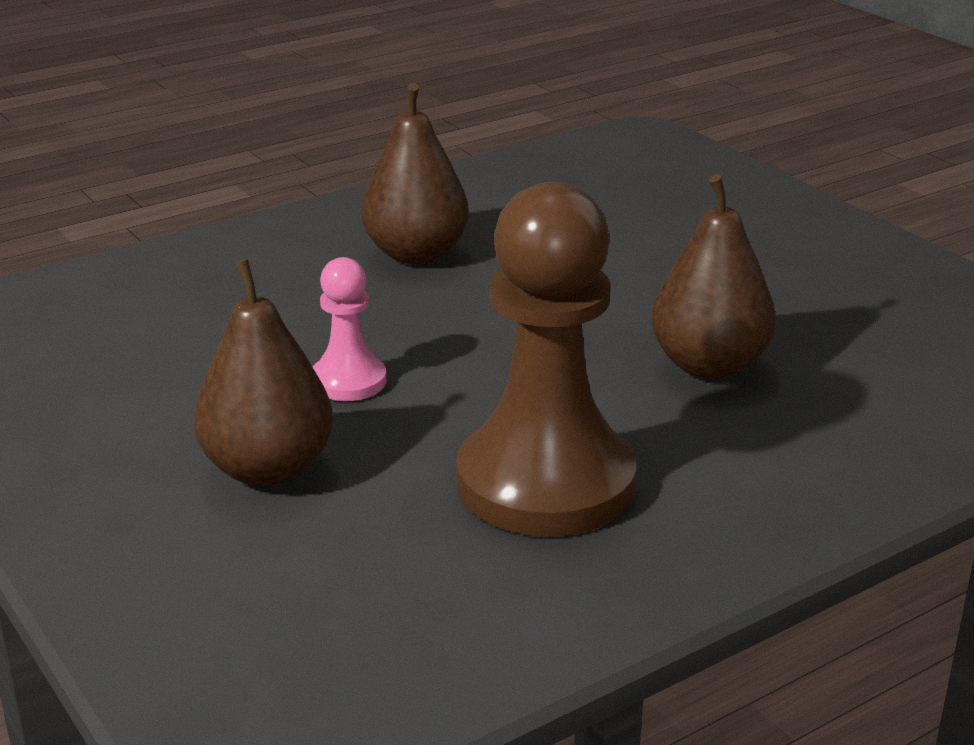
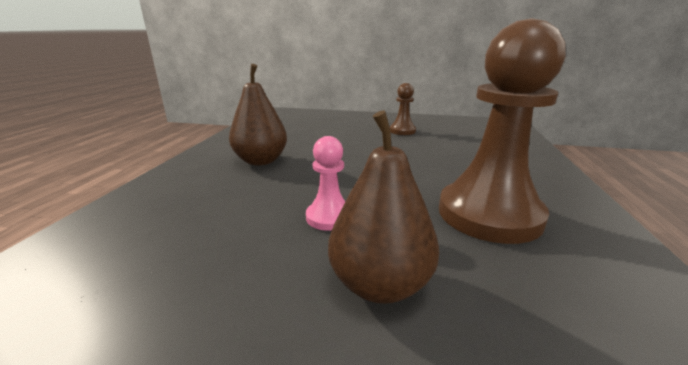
camera: 45 degrees left, 5 degrees down
(709, 365) = (433, 155): brown pear -> none
(787, 289) = (402, 131): none -> brown pawn

